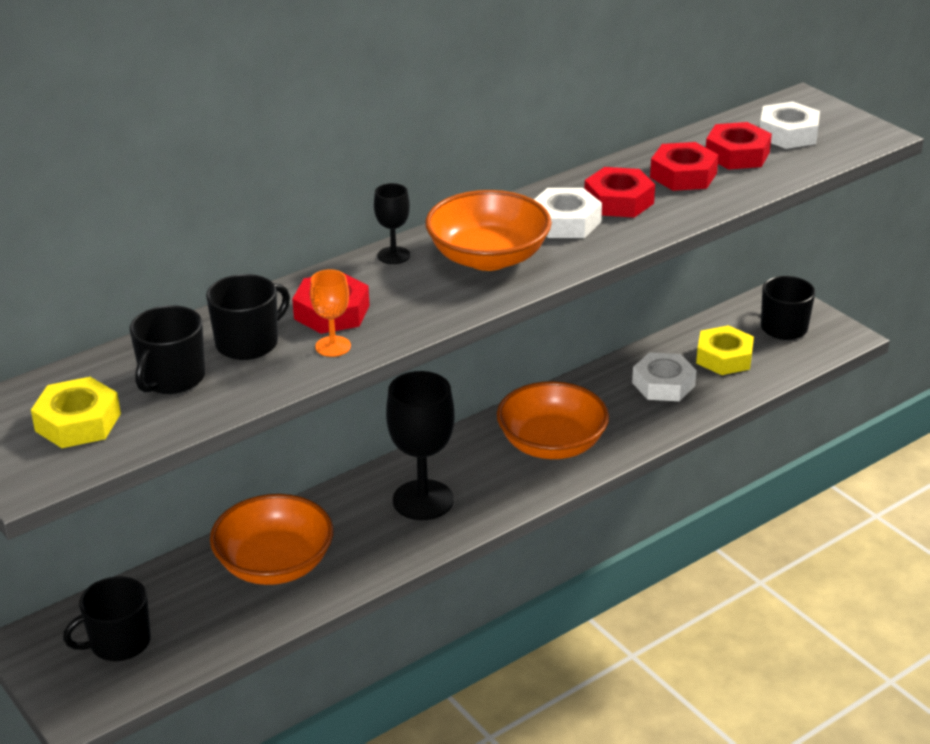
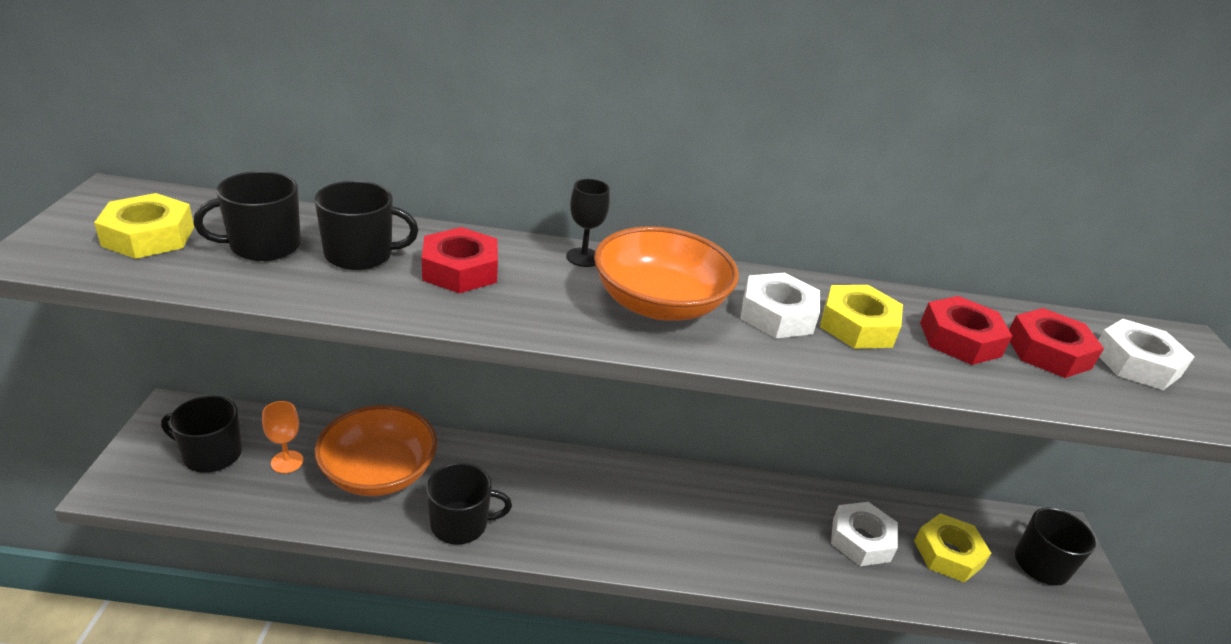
camera: 35 degrees right, 0 degrees up
(333, 346) = (411, 296): orange goblet -> orange goblet (287, 462)
(387, 553) = (461, 524): none -> black mug
(423, 500) = (542, 500): black goblet -> none
(552, 444) = (700, 526): orange bowl -> none
(618, 201) = (857, 326): red nut -> yellow nut

